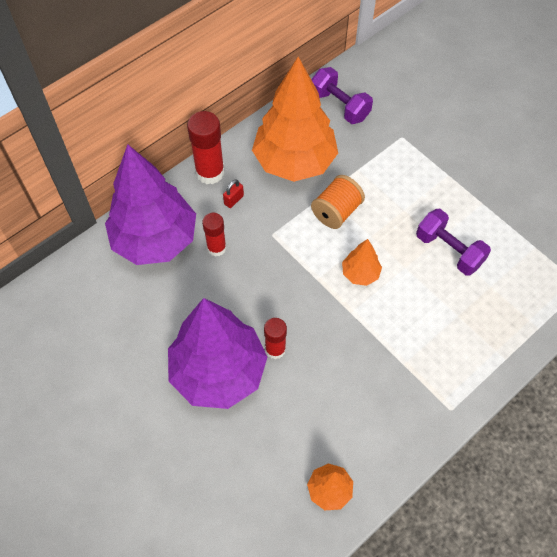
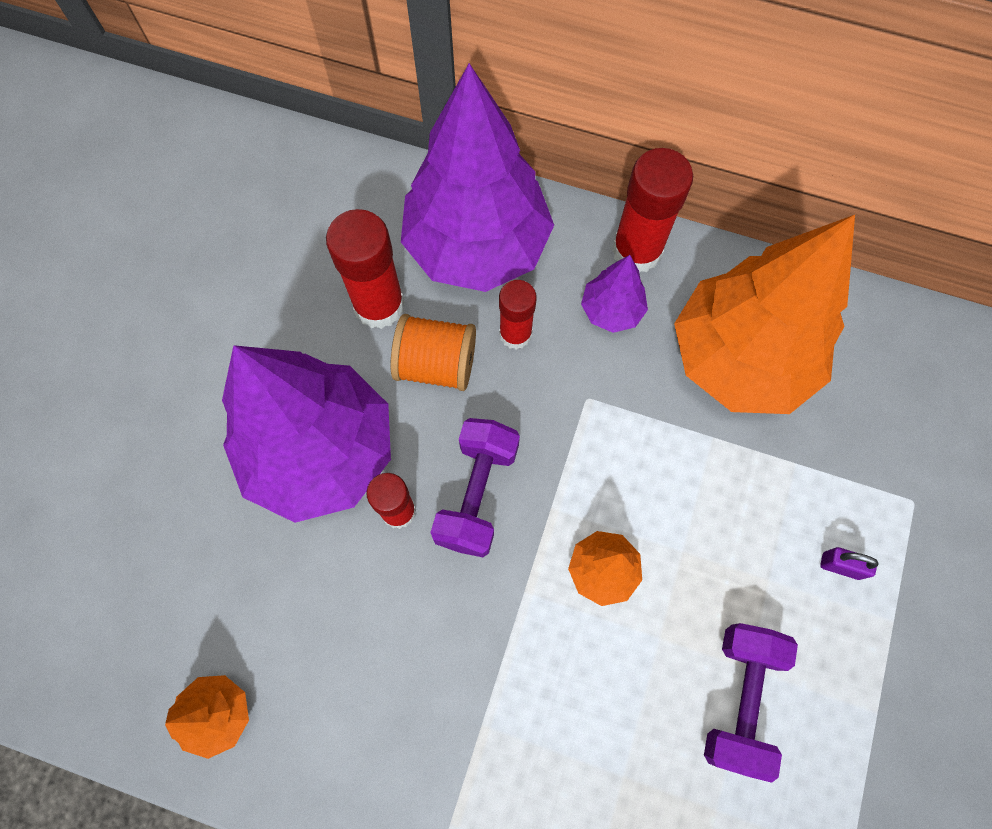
camera: 60 degrees right, 10 degrees up
(155, 303) = (379, 305): none -> red glue stick
(234, 200) = (611, 310): red padlock -> purple tree
(336, 212) = (692, 472): orange spool -> orange spool (436, 364)
(339, 106) = (899, 368): purple dumbbell -> purple dumbbell (476, 494)
(413, 179) = (840, 566): none -> purple padlock

